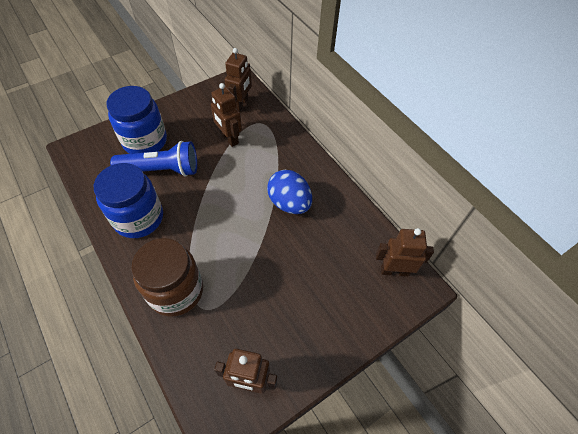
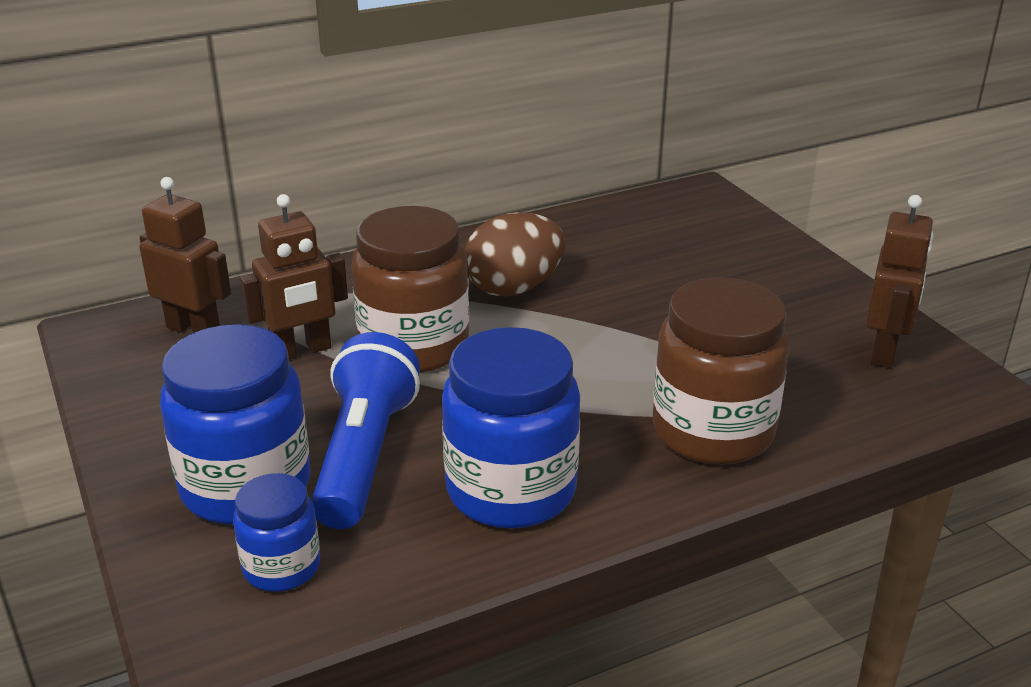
camera: 80 degrees left, 25 degrees down
(103, 159) = (281, 567): none -> blue jar
(236, 173) = (414, 346): none -> brown jar
(289, 203) = (514, 288): blue egg -> brown egg
(394, 271) = (672, 208): brown robot -> none

